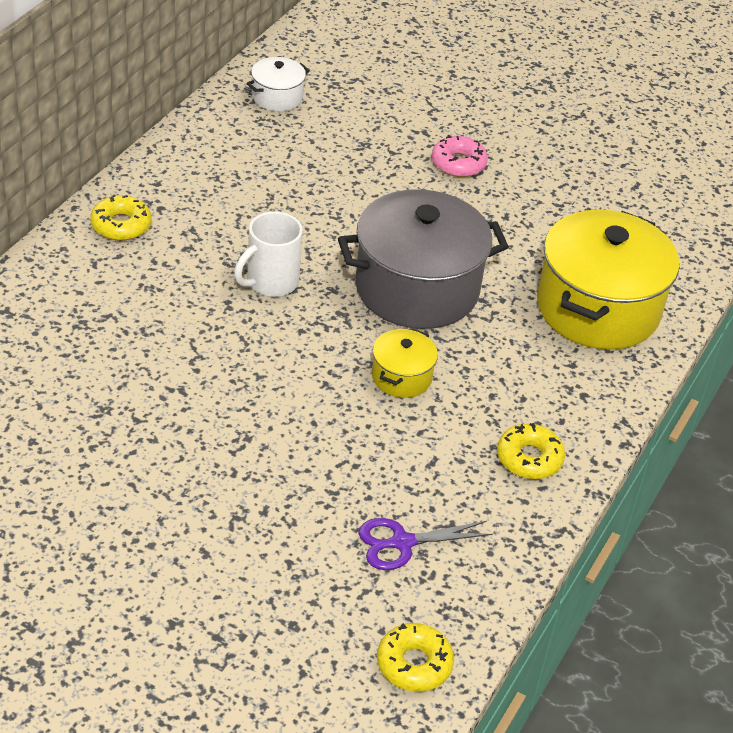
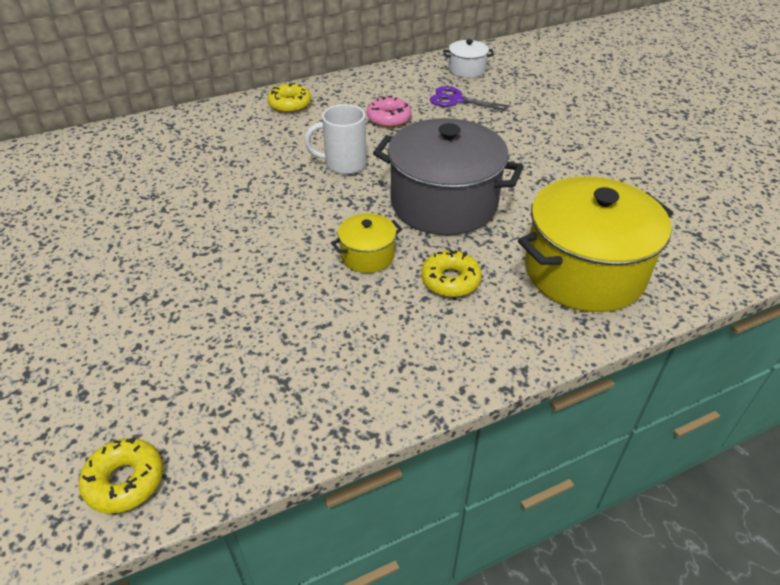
camera: 40 degrees right, 0 degrees up
(402, 543) = (231, 375): purple scissors -> purple scissors (456, 100)
(458, 163) = (559, 139): pink donut -> pink donut (389, 118)
(529, 458) = (405, 360): yellow donut -> yellow donut (450, 280)

